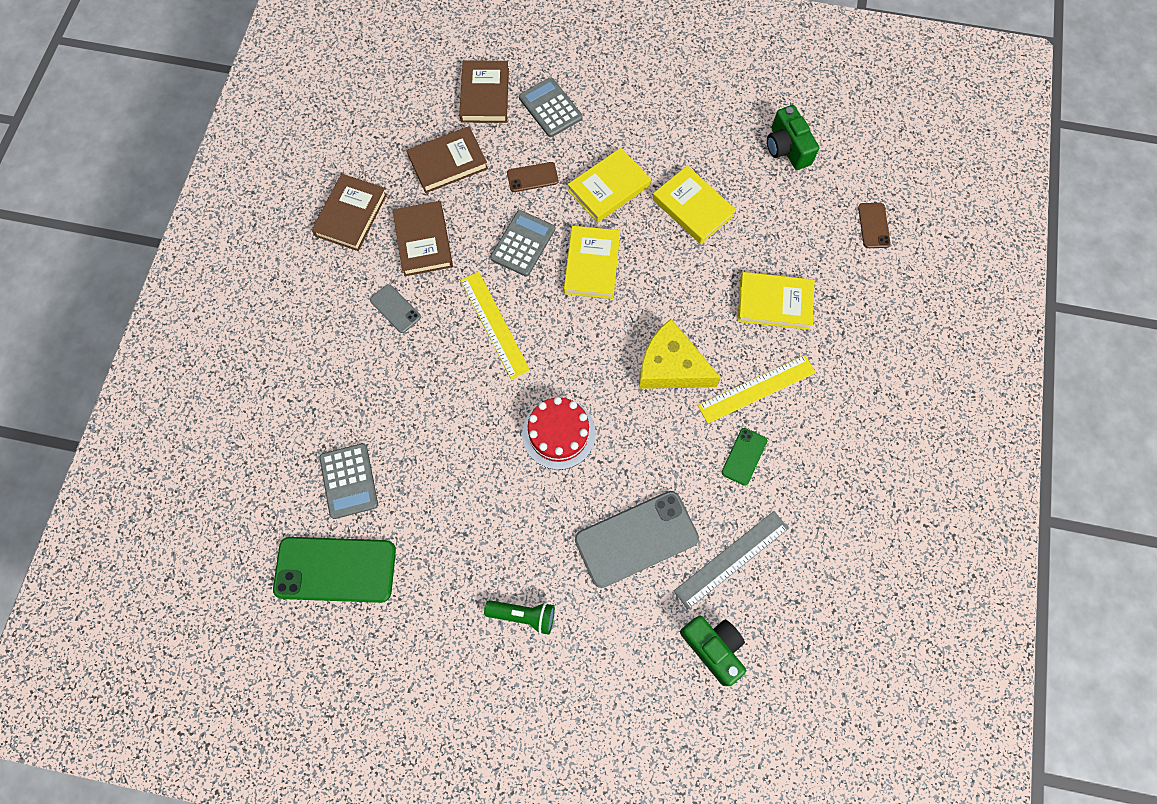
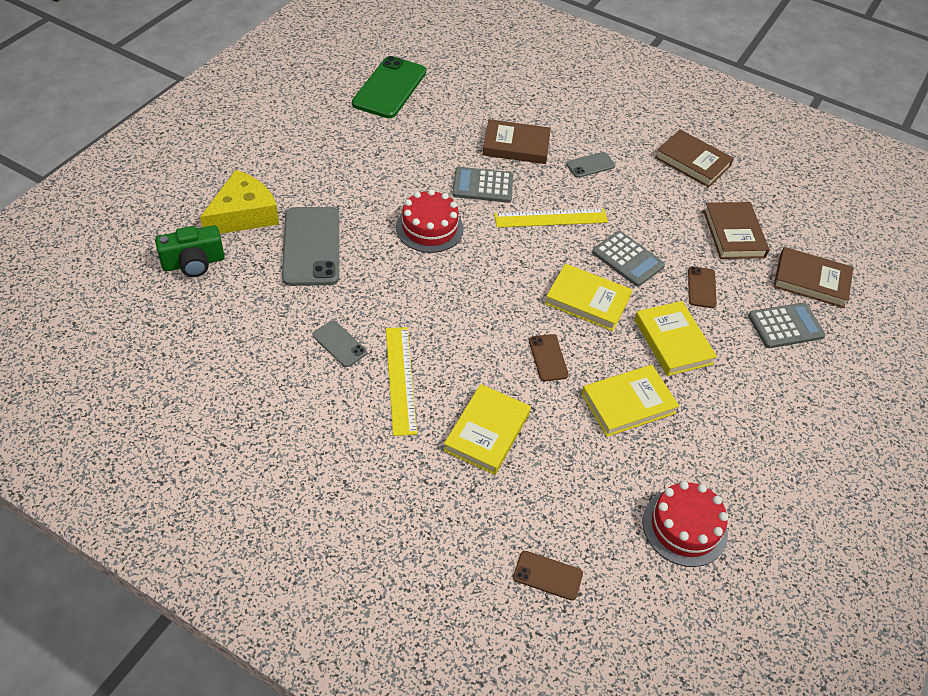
camera: 105 degrees right, 20 degrees down
(349, 481) = (452, 108): grey calculator -> grey calculator (483, 186)
(423, 241) = (652, 197): brown book -> brown book (516, 146)
(523, 615) = (295, 166): green flashlight -> none
(671, 366) = (455, 322): yellow cheese -> yellow cheese (243, 214)
(674, 279) = (548, 358): none -> brown phone
(731, 559) = (254, 300): grey ruler -> none
(744, 456) = (339, 344): green phone -> grey phone
(787, 148) = (684, 527): green camera -> red cake

